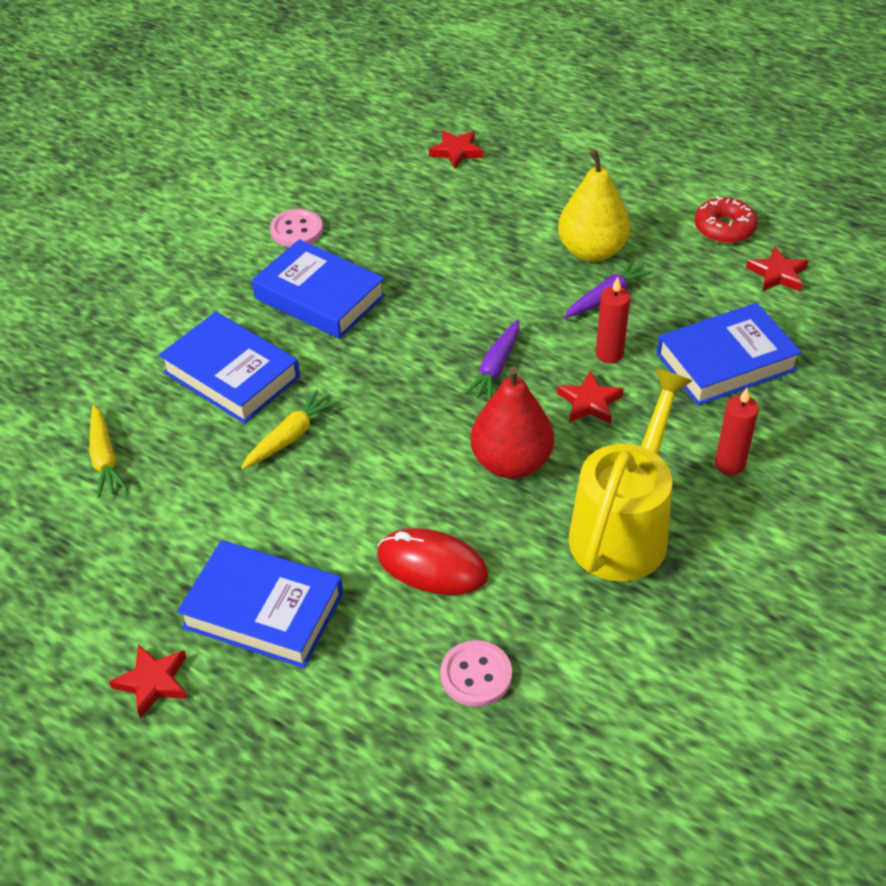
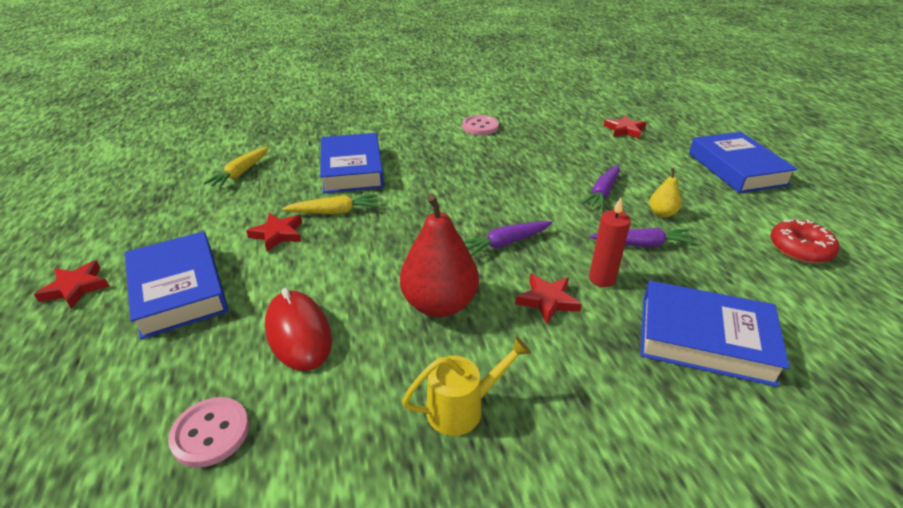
camera: 40 degrees right, 10 degrees down
(320, 297) = (449, 158): blue book -> blue book (736, 169)
(519, 255) = (603, 192): none -> purple carrot
(592, 251) = (662, 213): yellow pear -> yellow pear, size x0.48
(624, 528) = (463, 407): yellow watering can -> yellow watering can, size x0.52
(729, 464) = (621, 423): red candle -> none
(777, 274) = (827, 302): red star -> red star (277, 234)

